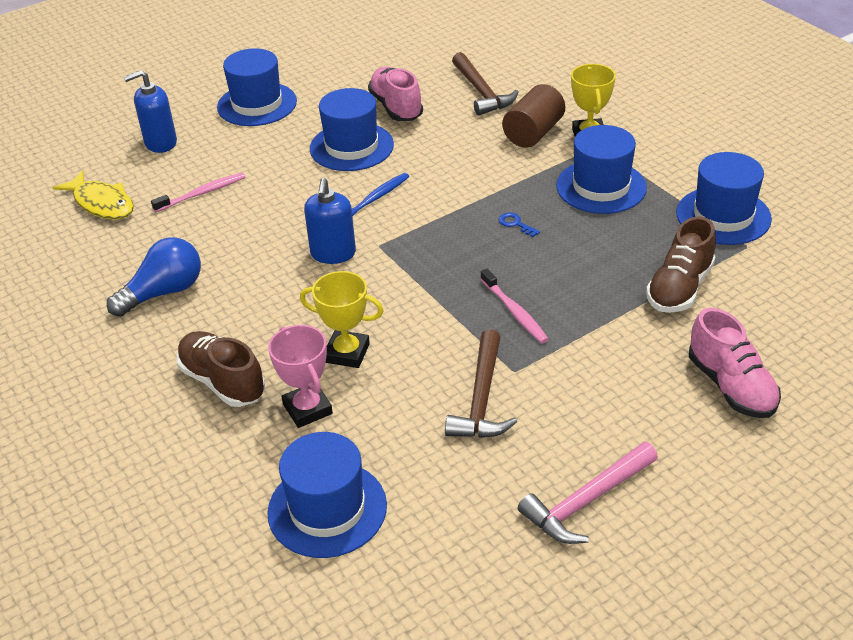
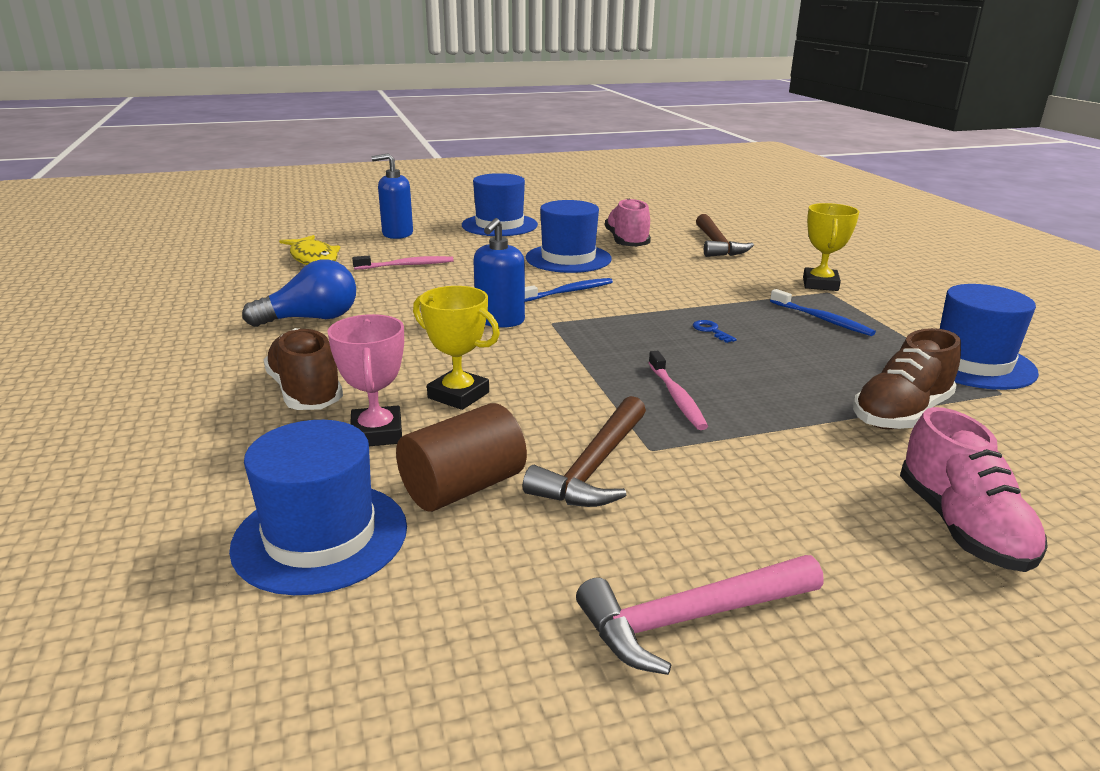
camera: 15 degrees right, 15 degrees down
(533, 133) = (759, 275): brown cylinder -> brown cylinder (463, 488)
(601, 187) = (822, 319): blue hat -> blue toothbrush

